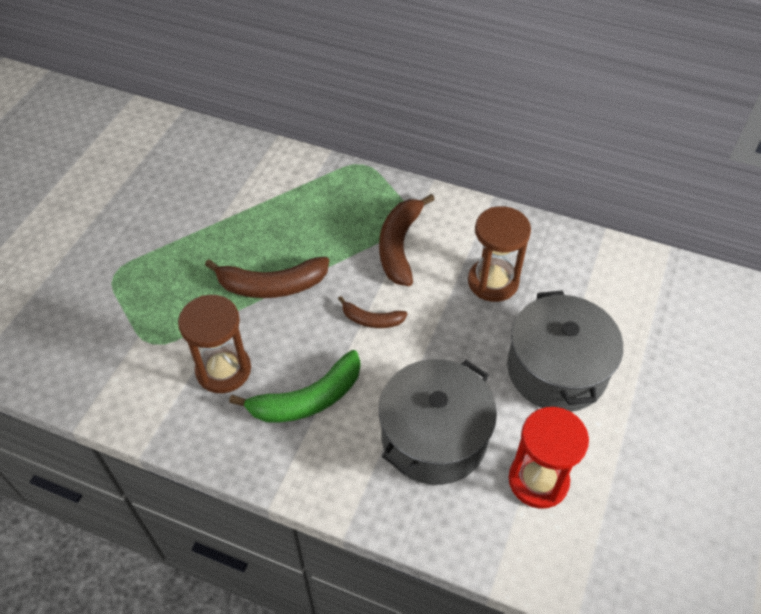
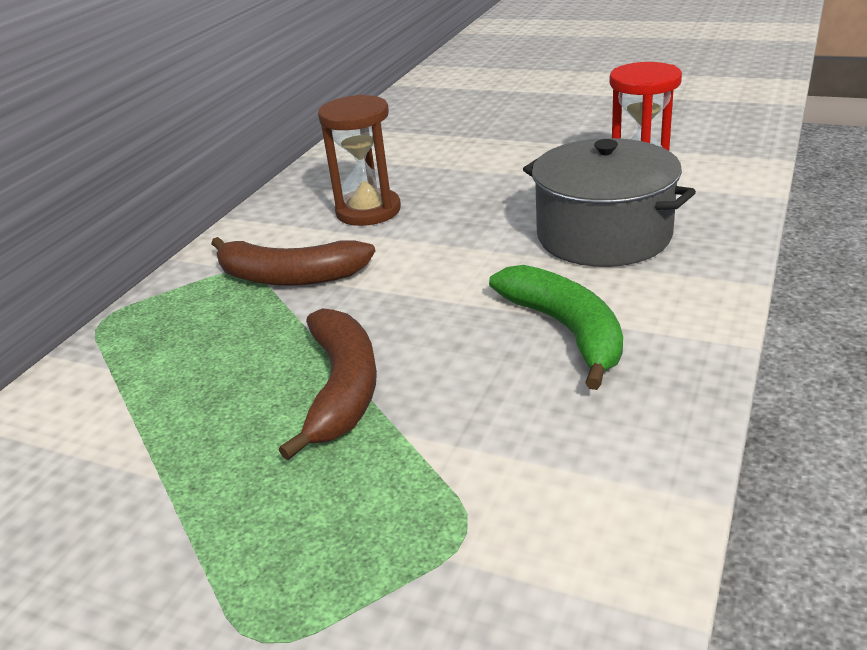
camera: 85 degrees left, 20 degrees down
(223, 370) = (522, 422): brown hourglass -> none
(371, 320) = (422, 289): brown banana -> none
(556, 370) = (498, 174): grey pot -> none

